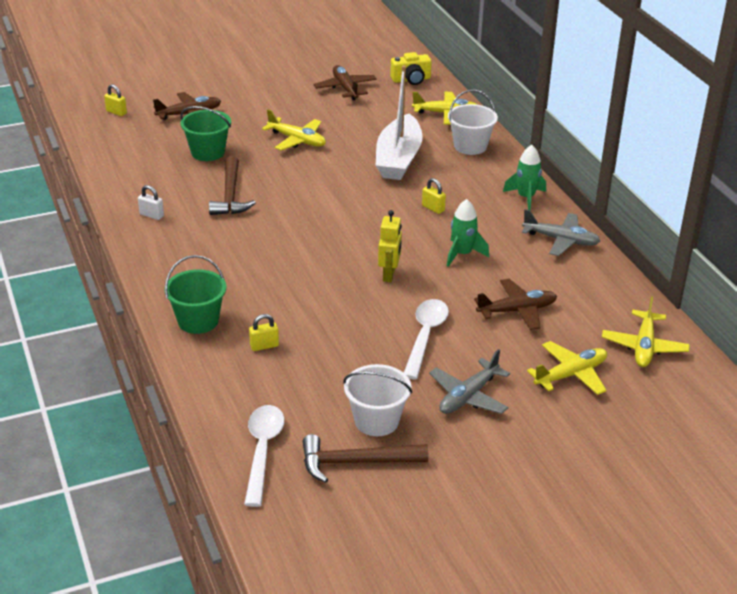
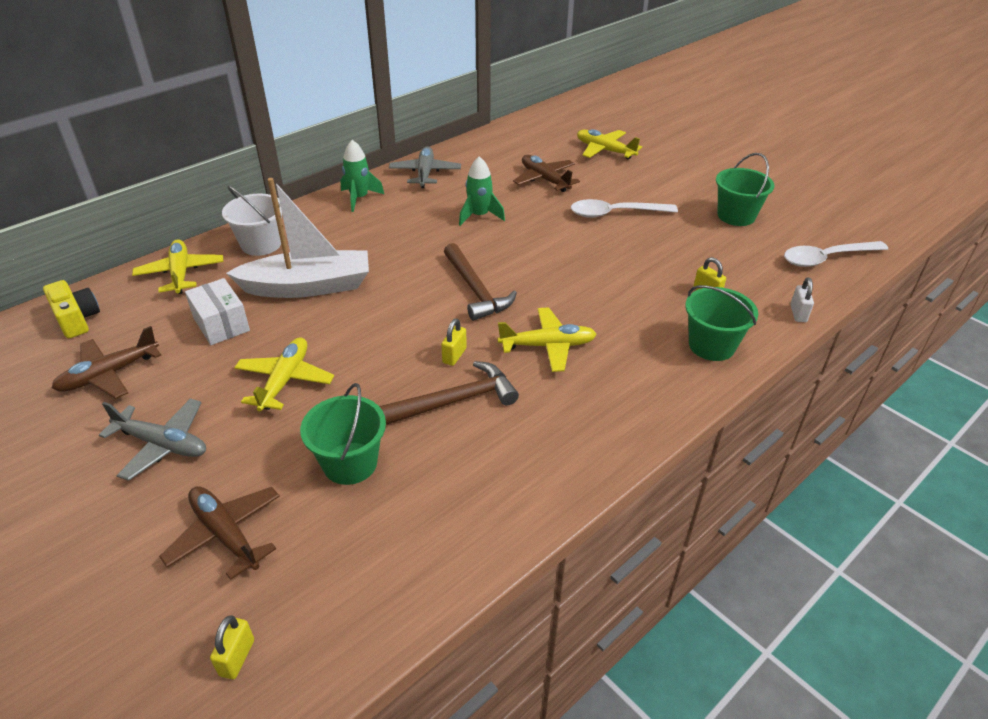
camera: 110 degrees left, 5 degrees up
(151, 215) = (546, 461): white padlock -> white padlock (798, 313)
(355, 462) = (787, 216): brown hammer -> brown hammer (475, 290)
(373, 124) = (221, 324): none -> white box
(376, 421) = (736, 216): white bucket -> green bucket
(389, 274) = (541, 248): yellow robot -> none
(433, 208) = (406, 245): yellow padlock -> yellow padlock (454, 356)
(468, 396) = (668, 184): grey plane -> grey plane (162, 444)
(644, 346) = (547, 129): yellow plane -> yellow plane (548, 346)

